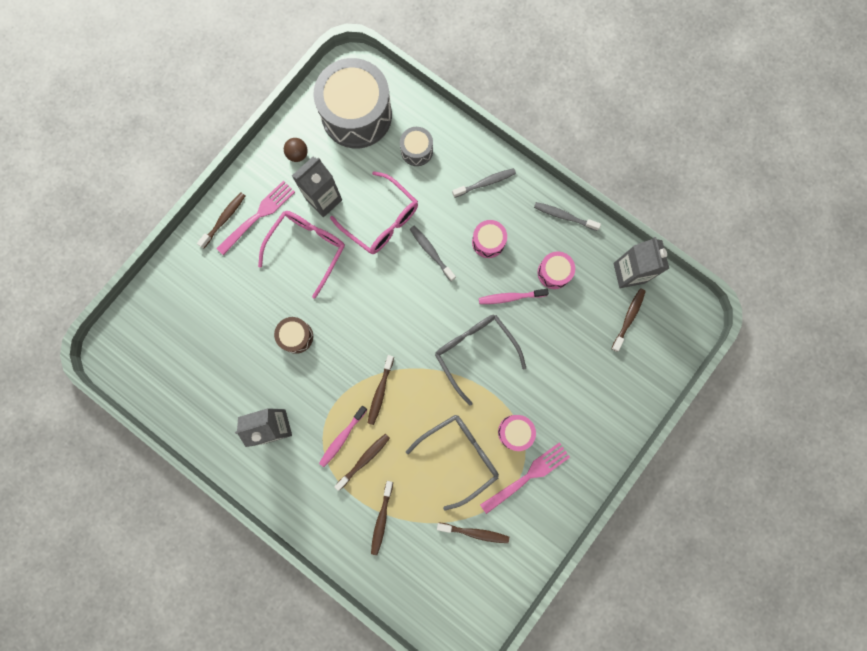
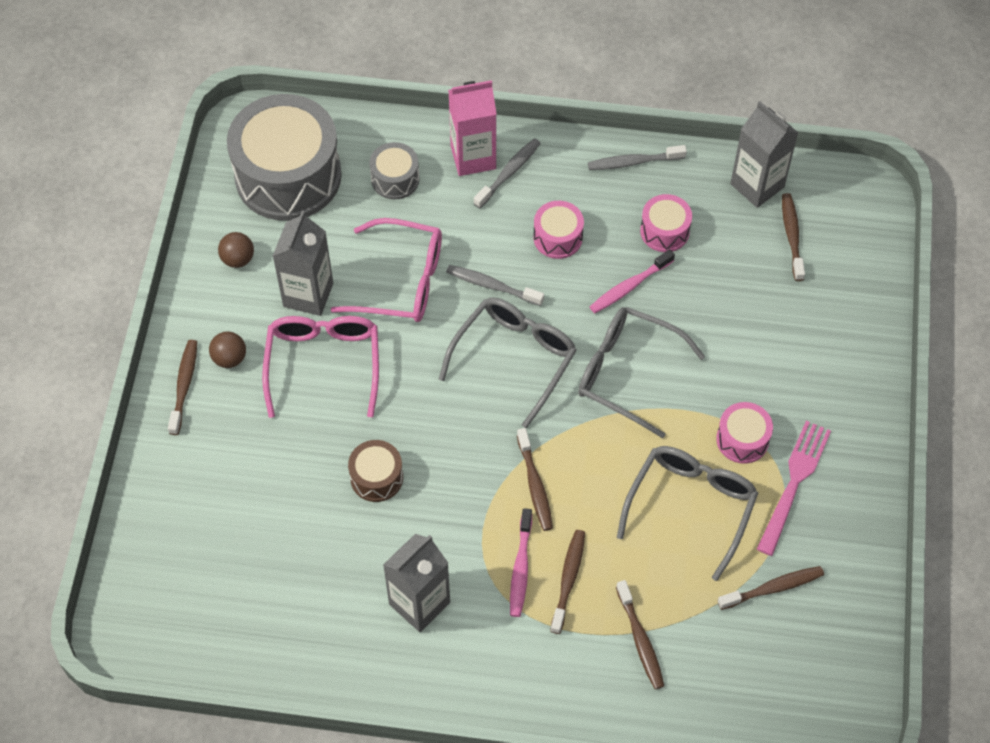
camera: 30 degrees left, 20 degrees down
(258, 216) = (229, 358): pink fork -> brown ball
(416, 306) = (514, 358): none -> grey glasses
(470, 161) = (473, 157): none -> pink carton

